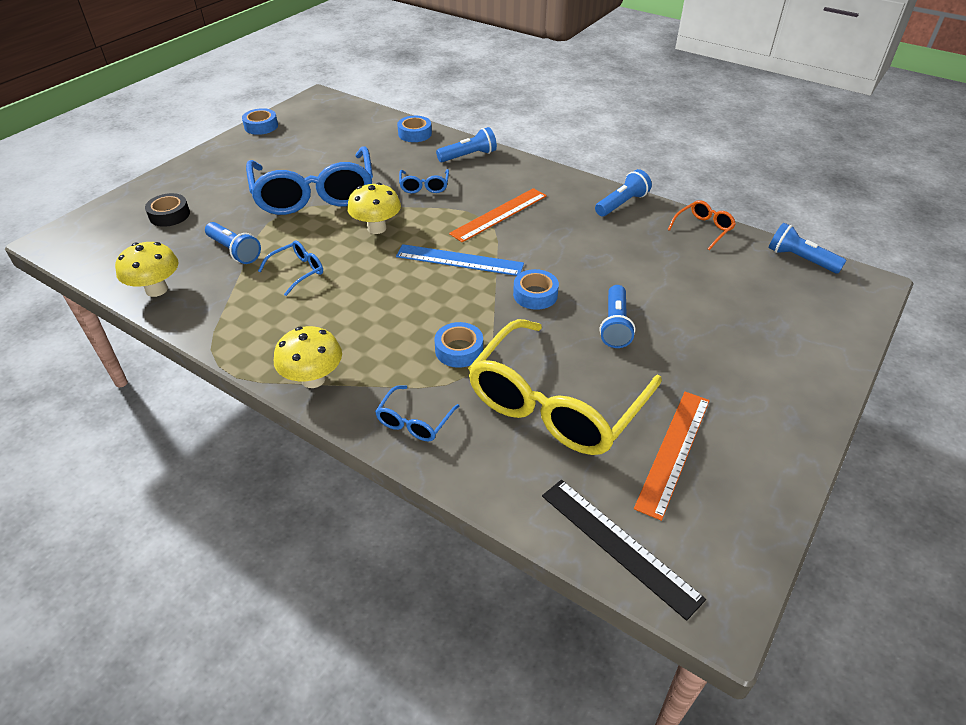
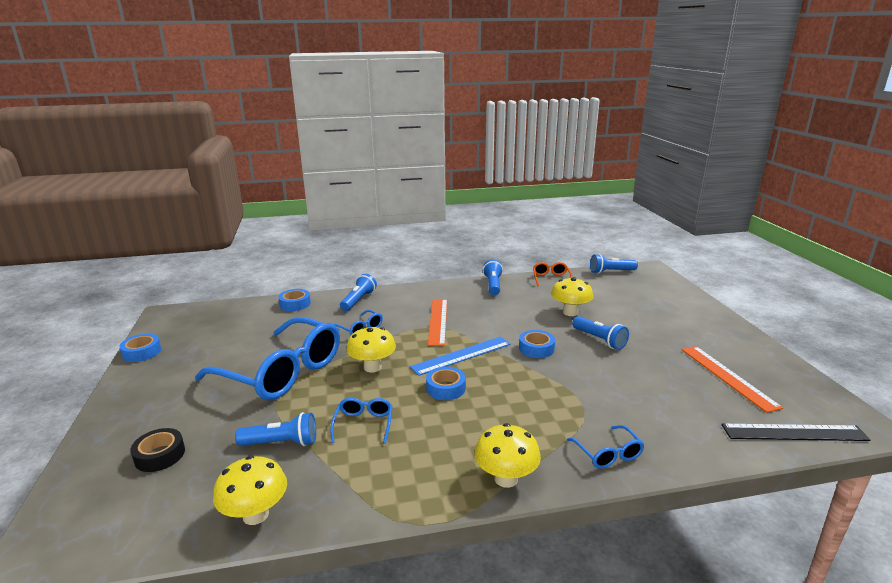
camera: 45 degrees left, 20 degrees down
(459, 350) = (554, 400): blue tape -> blue tape (446, 388)
(555, 404) = (649, 392): yellow glasses -> none
(644, 279) = (570, 312): none -> yellow mushroom

